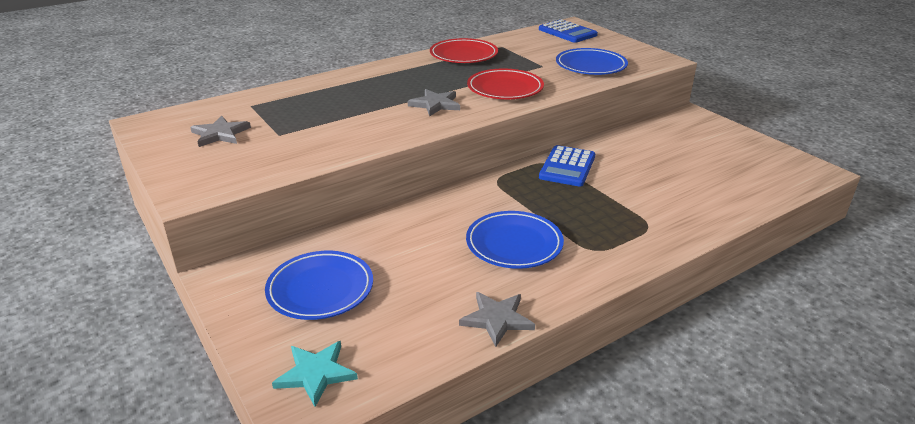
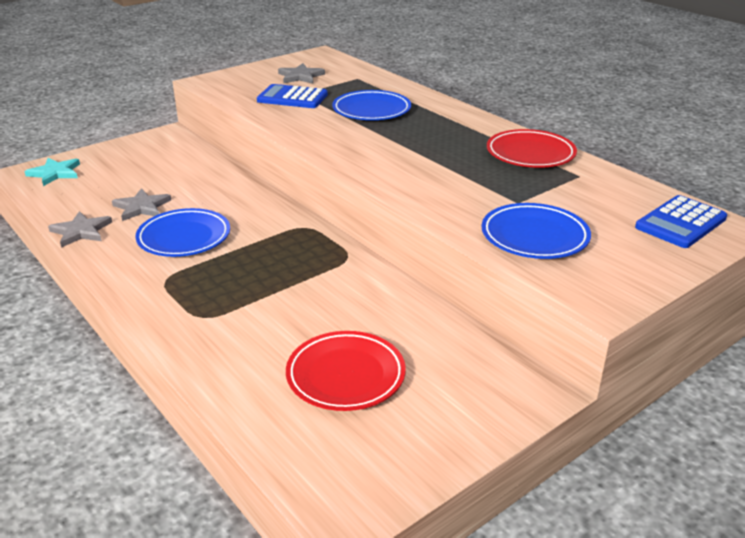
camera: 85 degrees right, 0 degrees up
(320, 289) = (143, 165): blue plate -> blue plate (371, 110)
(435, 104) = (374, 146): grey star -> grey star (141, 207)
(505, 89) = (428, 179): red plate -> red plate (345, 375)
(567, 167) = (338, 269): blue calculator -> blue calculator (292, 98)

